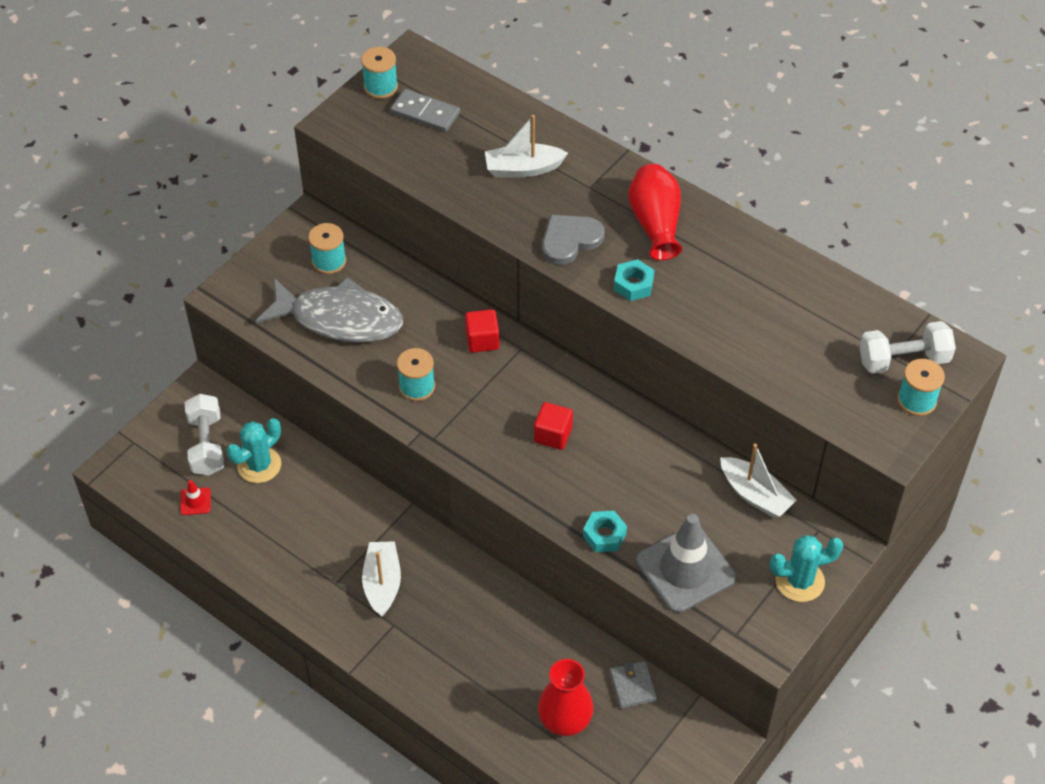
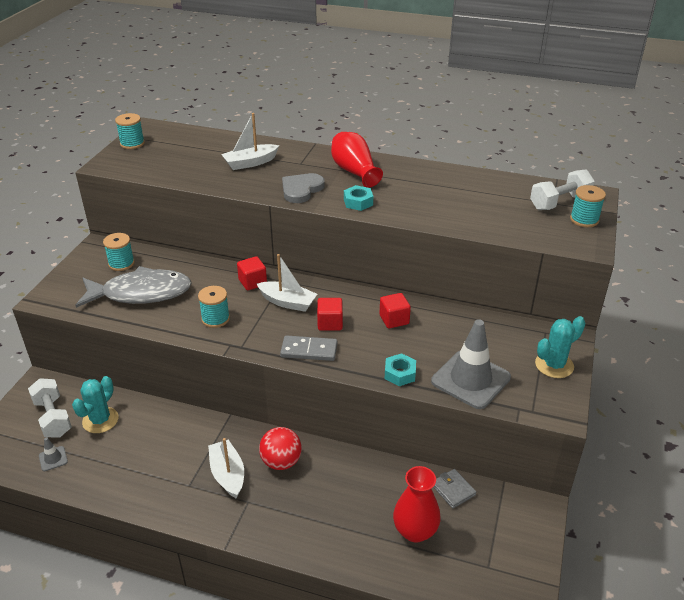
camera: 20 degrees left, 15 degrees down
(195, 501) = (53, 459): red traffic cone -> grey traffic cone
(425, 113) = (169, 150): grey domino -> grey domino (309, 350)
(448, 587) = (281, 462): none -> red ball
(635, 453) = (394, 320): none -> red cube
(755, 495) = (490, 323): white boat -> white boat (287, 302)

